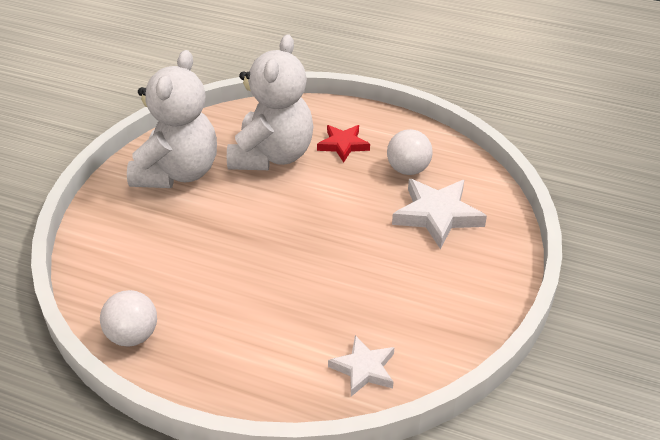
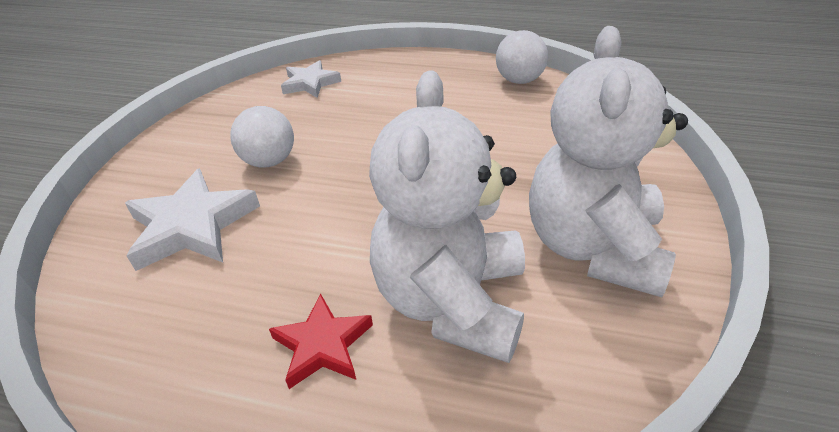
camera: 175 degrees right, 0 degrees up
(408, 169) = (211, 301): white ball -> white ball (269, 161)

